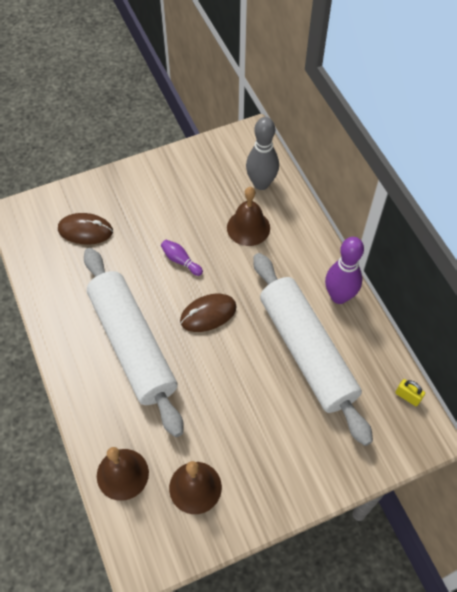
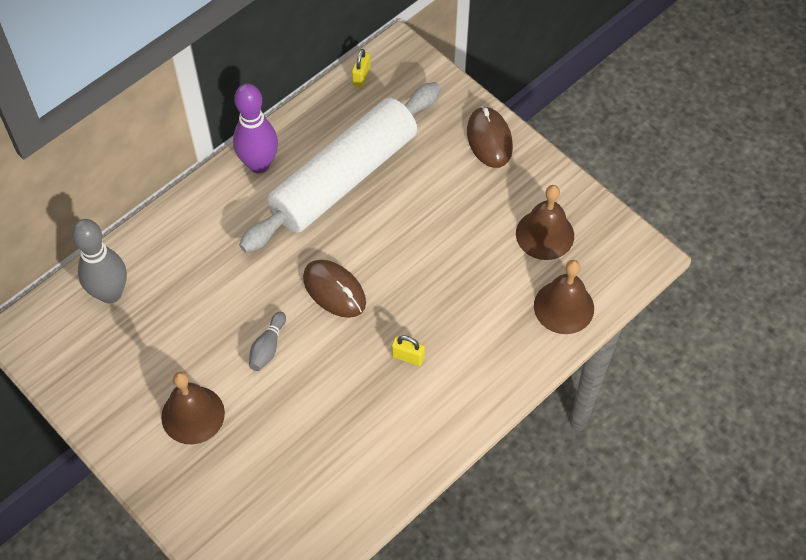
camera: 110 degrees left, 0 degrees up
(85, 230) = (259, 485): brown mouse -> brown mouse (489, 139)
(132, 345) = (408, 357): white rolling pin -> yellow padlock
(181, 261) = (268, 347): purple bowling pin -> grey bowling pin
(248, 227) = (189, 286): brown bell -> brown bell (193, 414)

